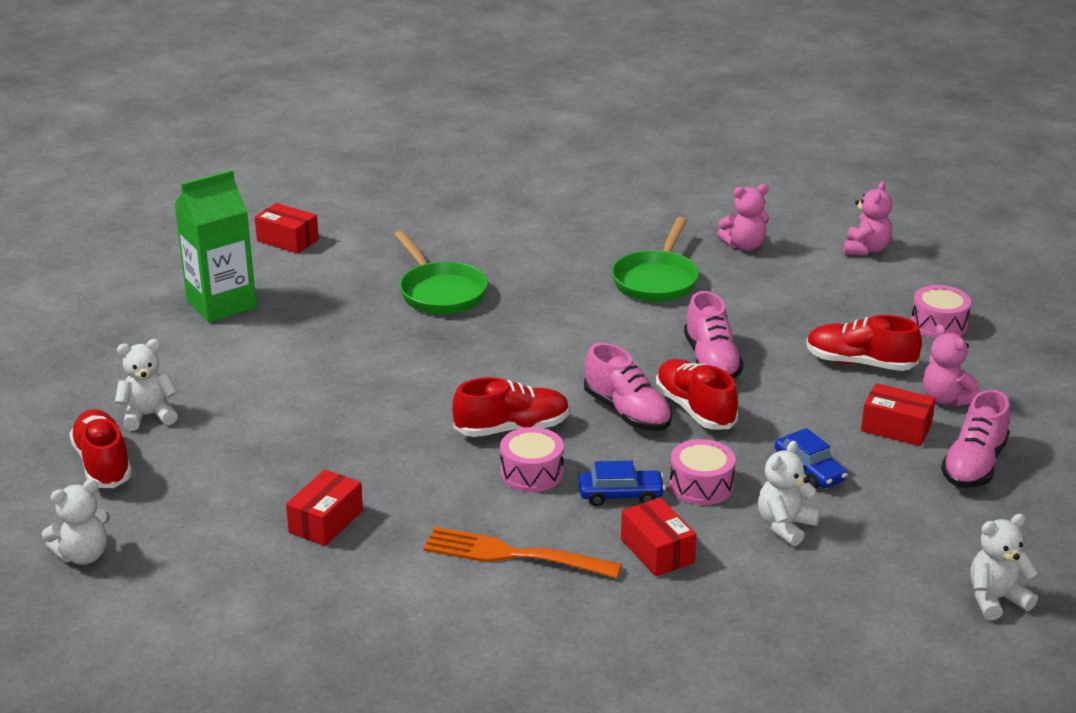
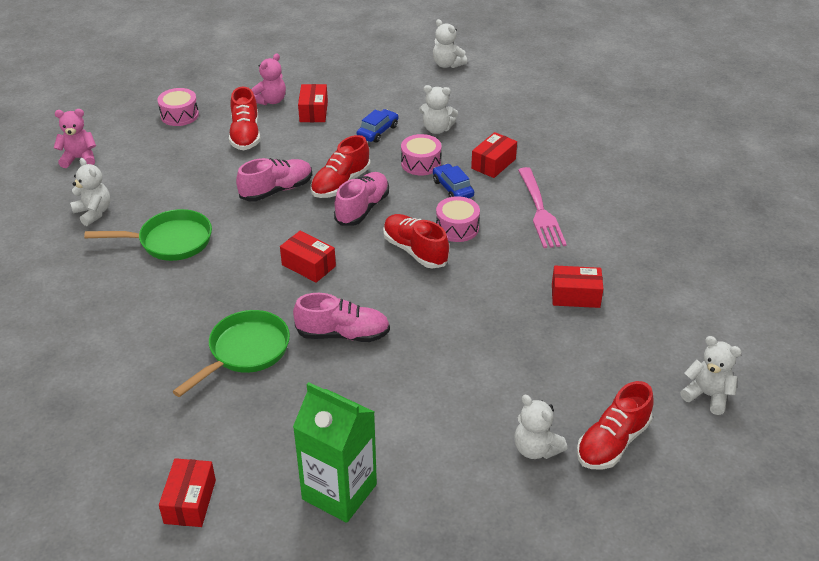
camera: 115 degrees left, 10 degrees up
(515, 555) = (539, 210): orange fork -> pink fork
(545, 352) = (308, 265): none -> red box
(744, 246) = (94, 213): pink teddy bear -> white teddy bear
(973, 465) = (335, 84): pink shoe -> pink shoe (343, 334)

